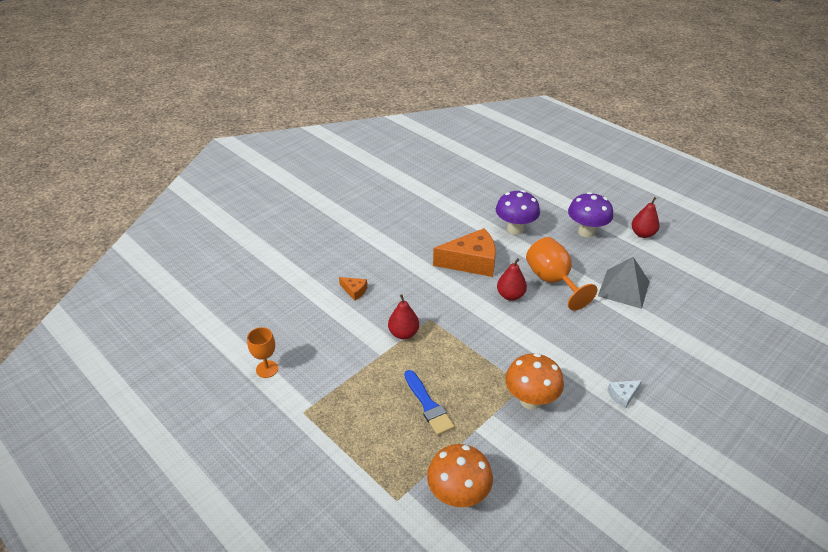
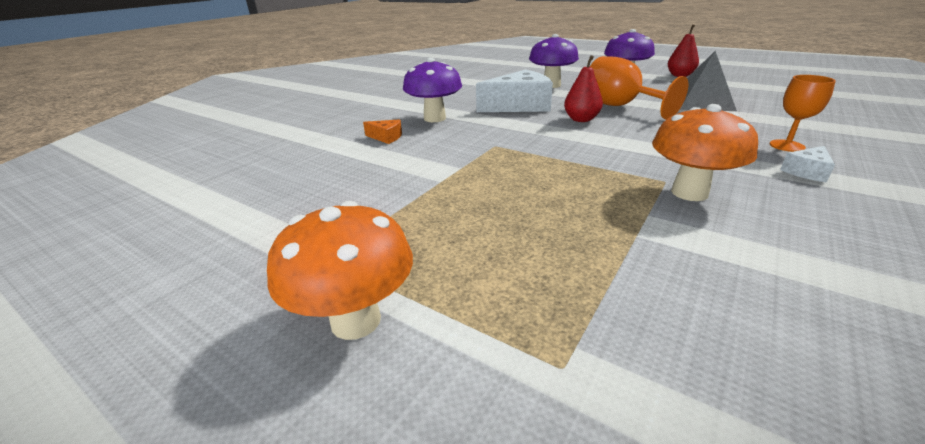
camera: 10 degrees left, 10 degrees down
(267, 369) = (260, 217): orange goblet -> orange goblet (787, 146)
(397, 269) = (434, 118): none -> purple mushroom
(403, 333) = (465, 160): red pear -> none
(428, 405) = (541, 219): blue brush -> none
(458, 495) = (684, 333): orange mushroom -> orange mushroom (356, 320)
(471, 262) = (519, 106): orange cheese -> white cheese

